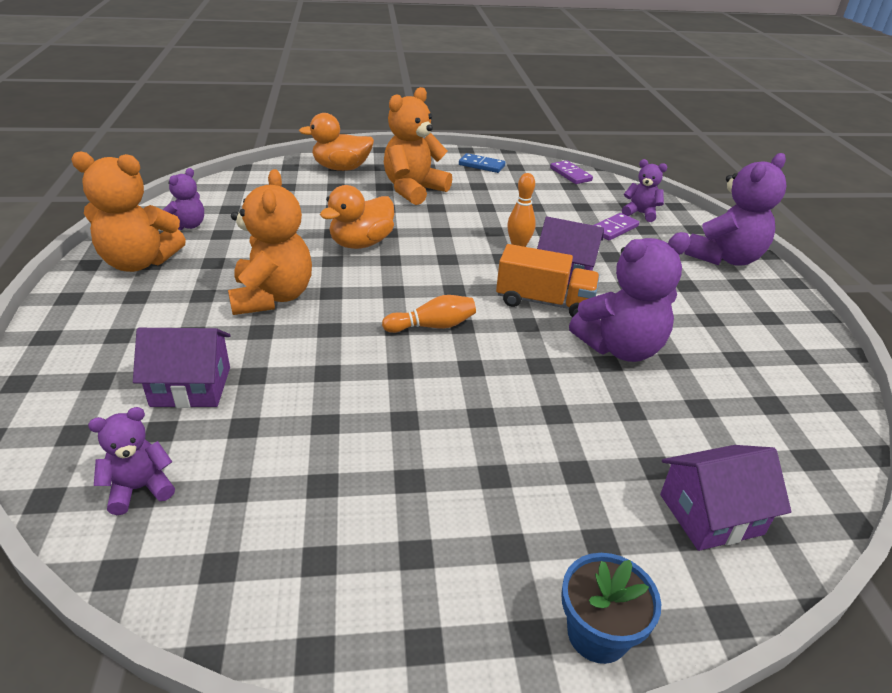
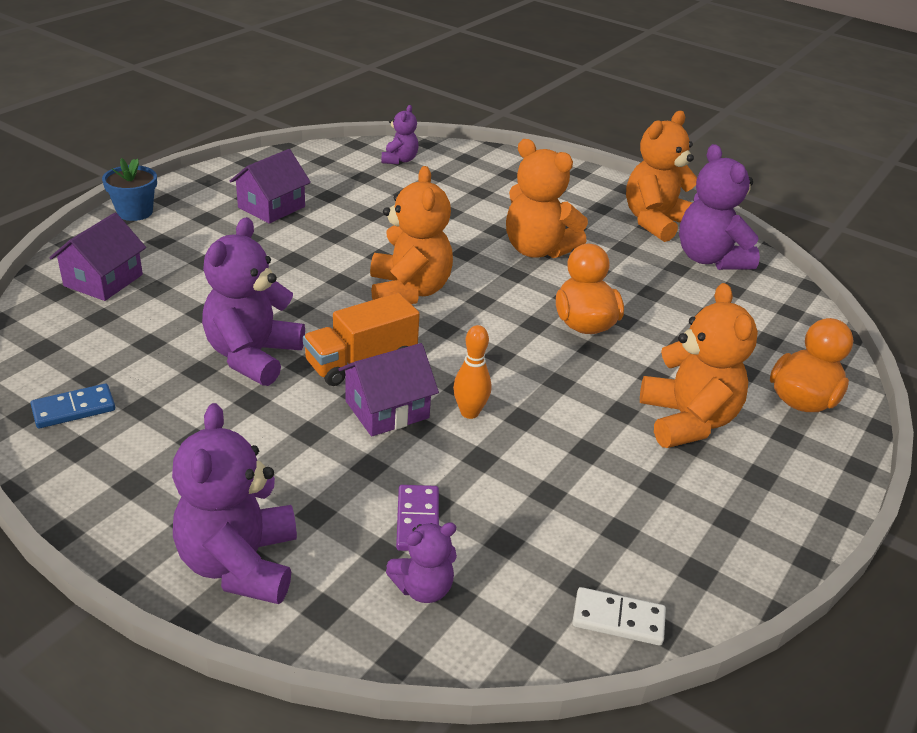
camera: 130 degrees right, 0 degrees up
(188, 225) = (710, 259): purple teddy bear -> purple teddy bear, size x1.85
(191, 386) = (465, 192): purple house -> purple house (271, 207)
(432, 326) = (408, 291): orange bowling pin -> orange teddy bear
(481, 165) = (729, 535): blue domino -> blue domino (74, 409)
(570, 174) = (618, 619): purple domino -> white domino

